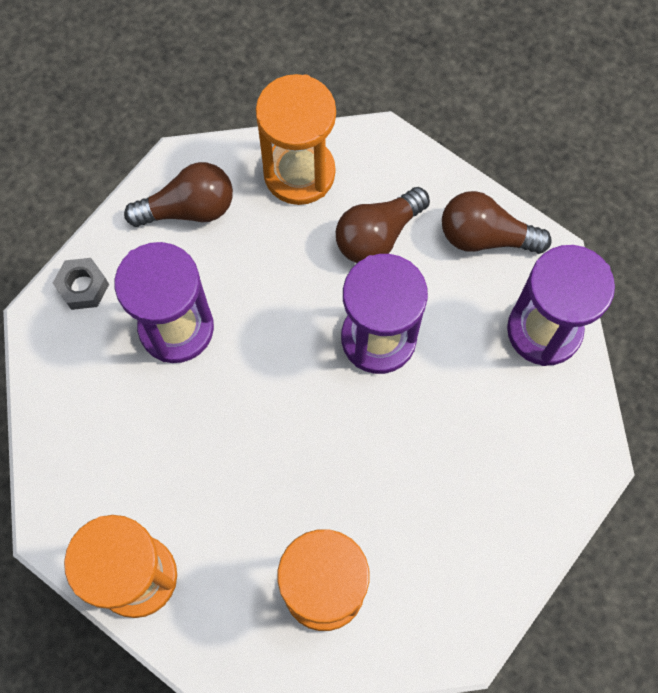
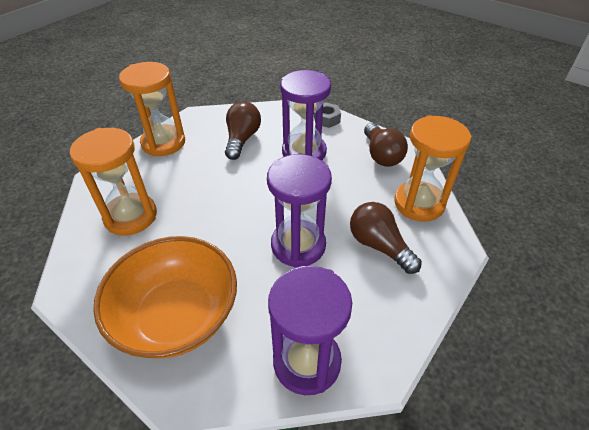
camera: 90 degrees right, 25 degrees down
(485, 236) = (390, 318): brown light bulb -> brown light bulb (242, 139)
(494, 485) = (177, 315): none -> orange bowl

